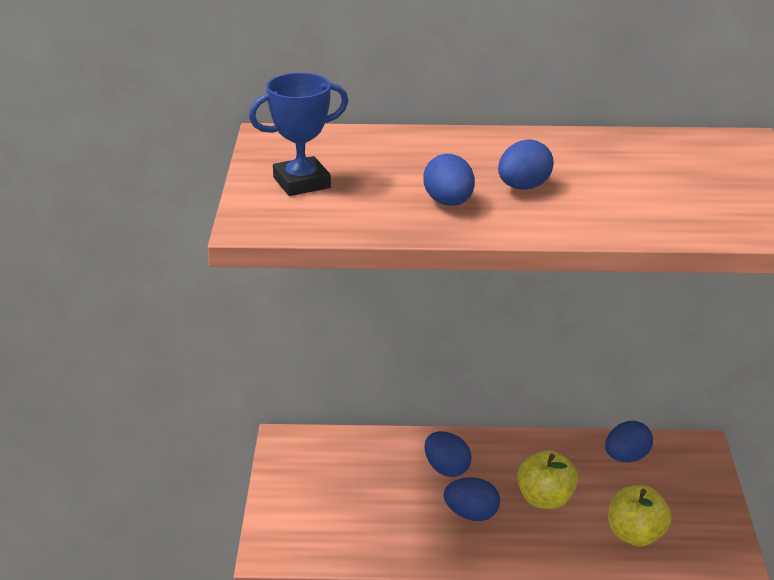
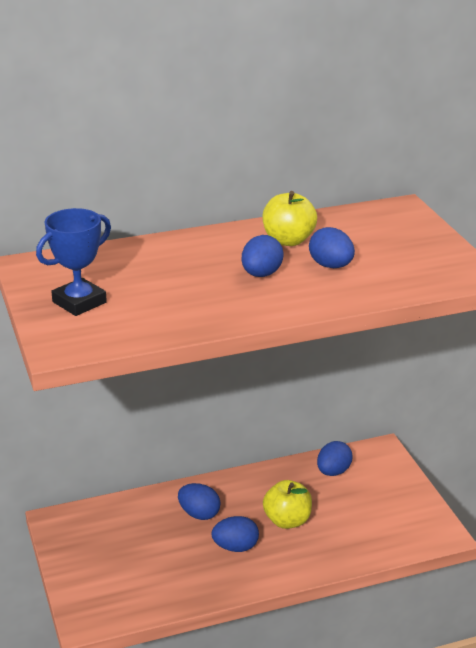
camera: 20 degrees left, 0 degrees up
(449, 203) = (211, 298): blue egg -> blue egg (331, 266)
(636, 536) = (367, 533): yellow apple -> yellow apple (288, 240)

